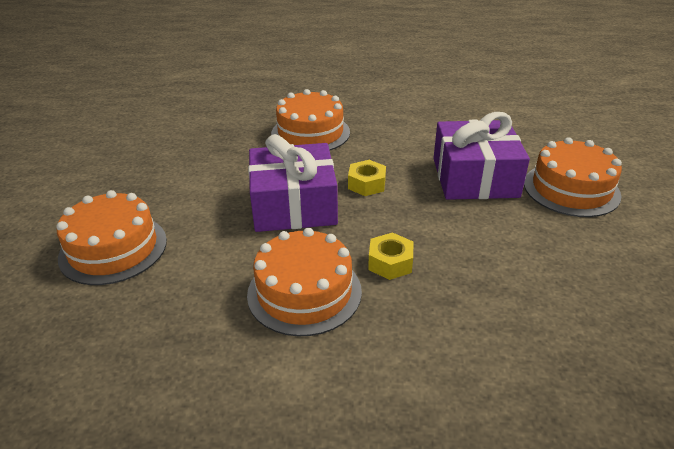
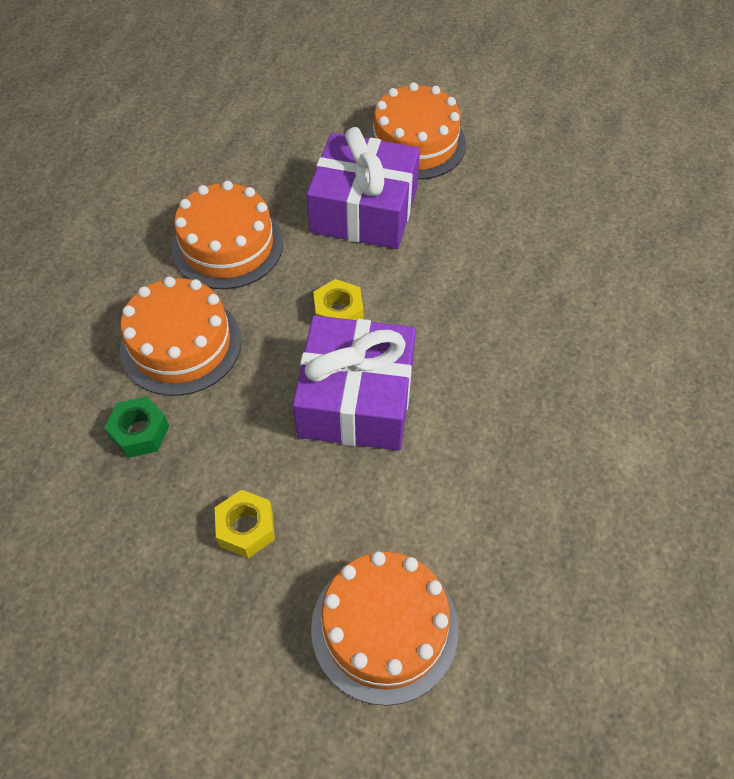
camera: 75 degrees left, 20 degrees up
(242, 134) = (139, 432): none -> green nut
(304, 292) = (521, 419): orange cake -> orange cake (227, 245)
(390, 263) = (492, 331): yellow nut -> yellow nut (246, 528)

